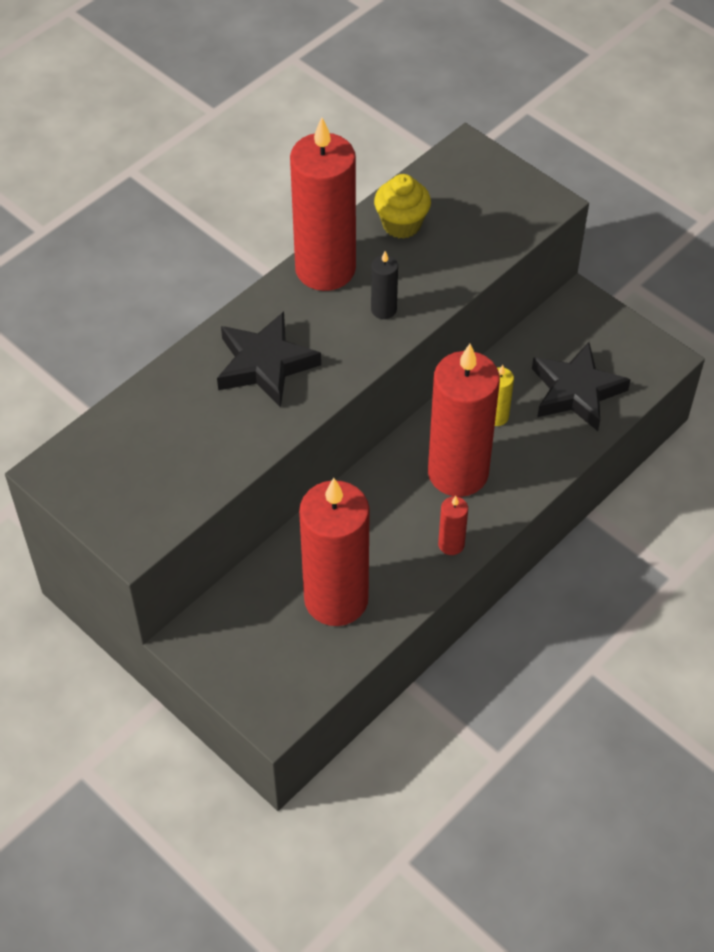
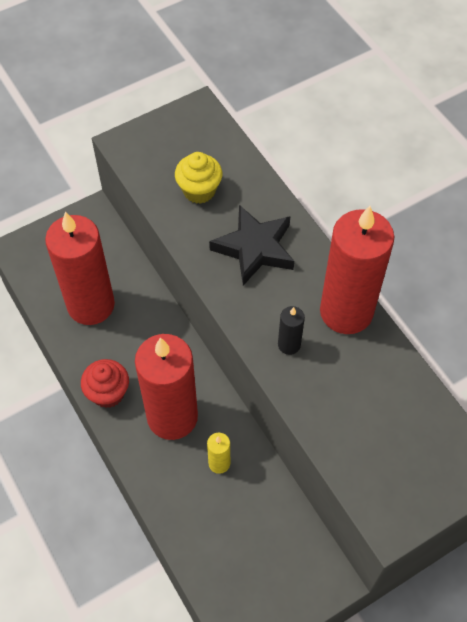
camera: 105 degrees right, 5 degrees up
(401, 224) = (387, 384): yellow cupcake -> yellow cupcake (199, 190)
(451, 544) = (108, 393): red candle -> red cupcake
(576, 391) = (226, 539): black star -> none

